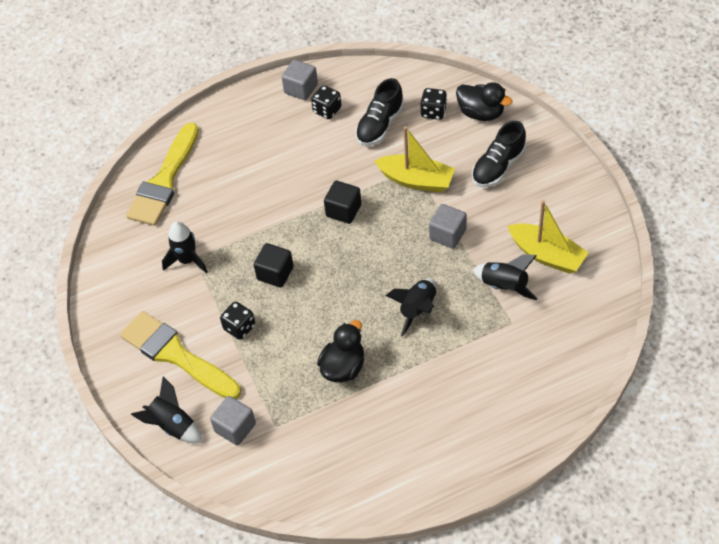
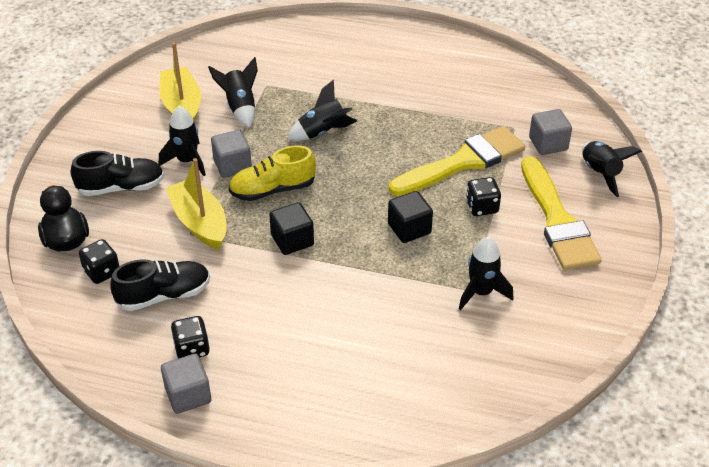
camera: 145 degrees left, 10 degrees down
(164, 180) = (436, 393): yellow brush -> yellow brush (462, 162)
(343, 367) = (423, 131): black duck -> none
(398, 236) = (272, 189): none -> yellow shoe
(482, 215) = (187, 161): none -> black rocket

